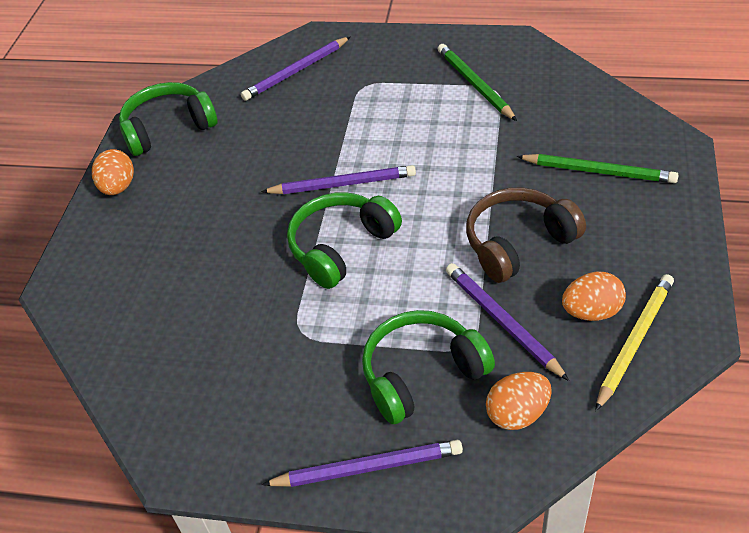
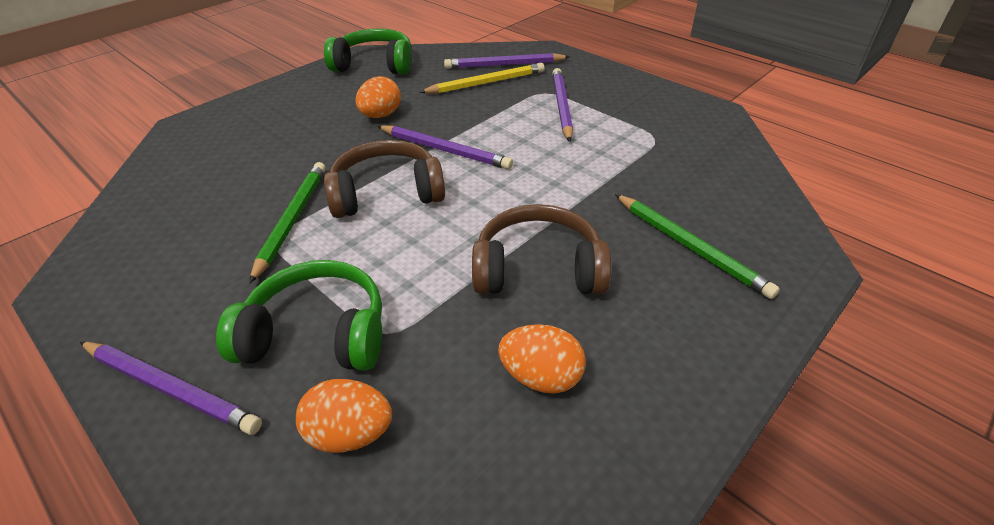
camera: 30 degrees right, 5 degrees down
(118, 187) = (298, 85): orange egg -> orange egg (381, 115)
(341, 247) = (387, 193): green headphones -> brown headphones
(475, 84) = (640, 127): green pencil -> green pencil (292, 220)
(502, 322) = (442, 331): purple pencil -> purple pencil (562, 106)
(634, 341) = (555, 440): yellow pencil -> yellow pencil (486, 83)

